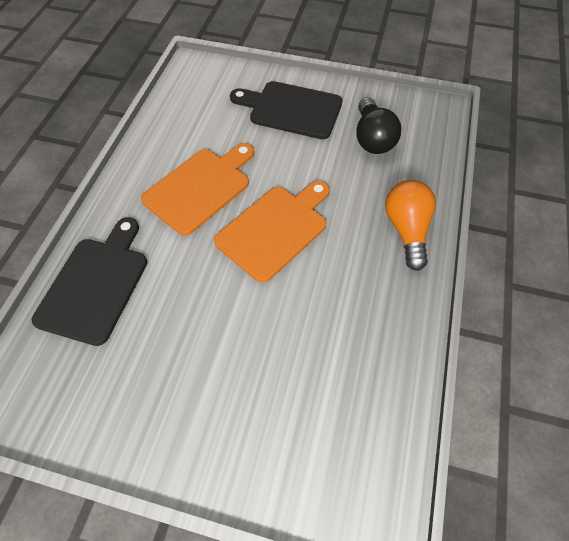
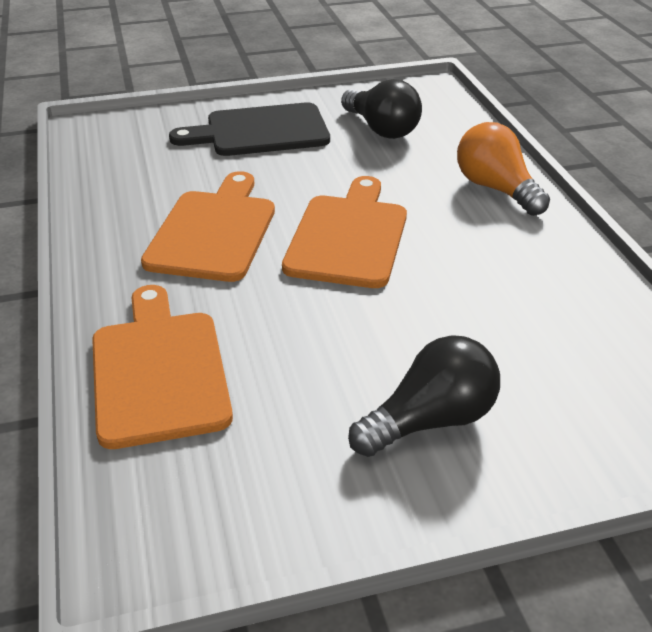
camera: 30 degrees left, 20 degrees down
(96, 285) = (159, 371): black cutting board -> orange cutting board
(207, 404) = (430, 420): none -> black light bulb

